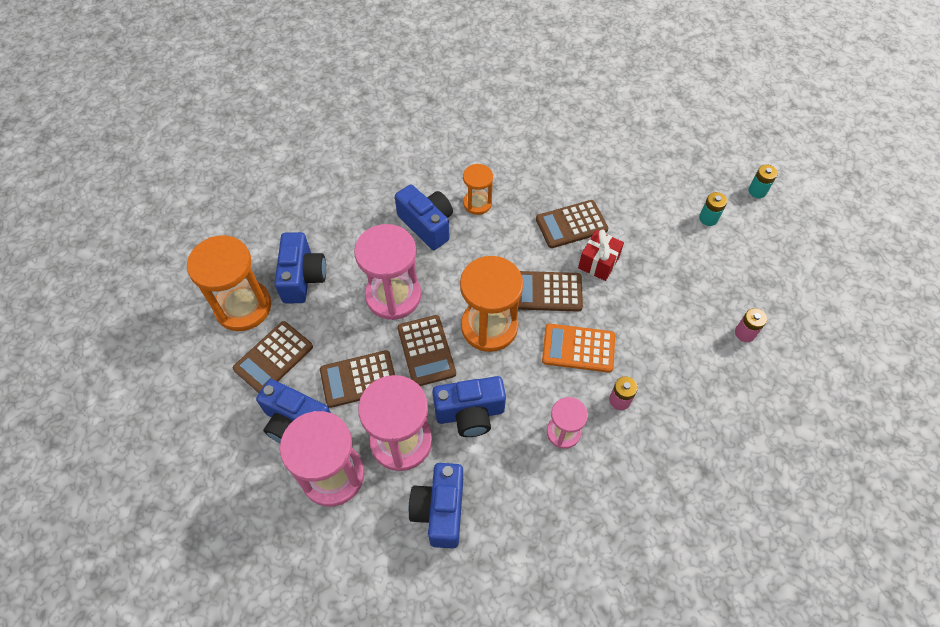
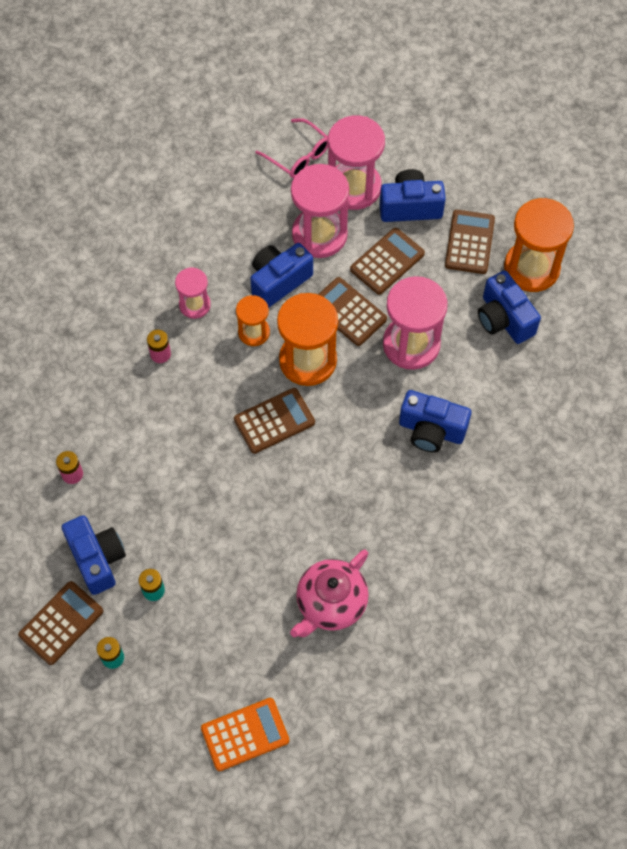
camera: 150 degrees right, 5 degrees up
(361, 548) = (298, 155): none -> pink glasses
(440, 510) = (258, 204): blue camera -> blue camera (97, 559)
(477, 203) = (399, 481): orange hourglass -> orange hourglass (254, 332)
(571, 224) = (291, 506): brown calculator -> brown calculator (61, 623)
(578, 348) = (218, 381): orange calculator -> orange calculator (245, 734)
(579, 153) = (330, 603): none -> pink teapot
(598, 263) = (242, 477): red gift -> none

